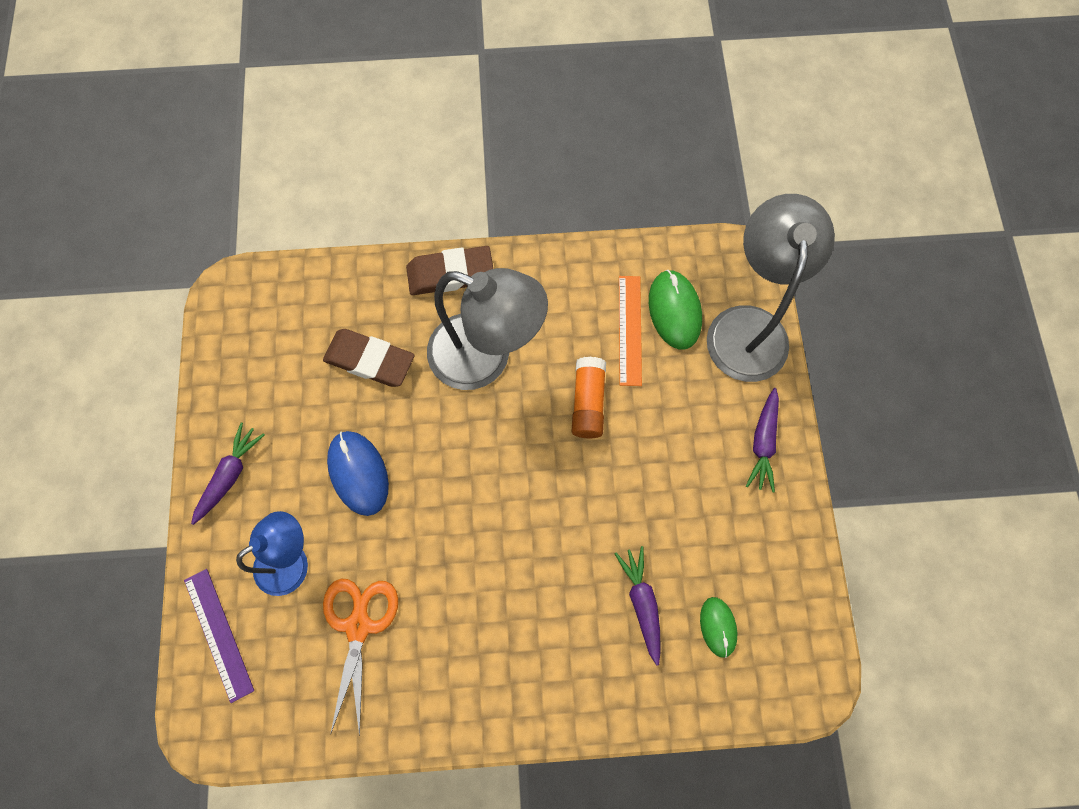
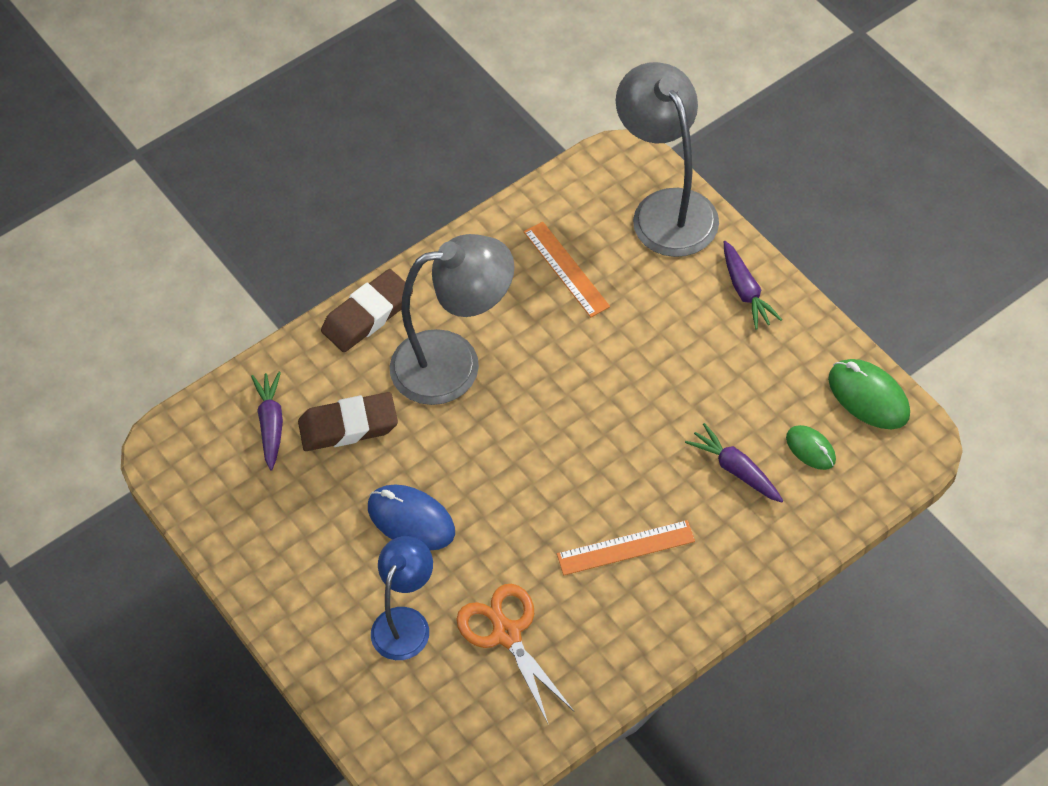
camera: 30 degrees left, 15 degrees down
(218, 634) = (385, 718): purple ruler -> none
(230, 475) = (292, 591): purple carrot -> purple carrot (271, 423)
(504, 613) = (625, 547): none -> orange ruler
(588, 402) = (573, 346): orange glue stick -> none
(674, 311) = (594, 232): green mouse -> green mouse (868, 397)

